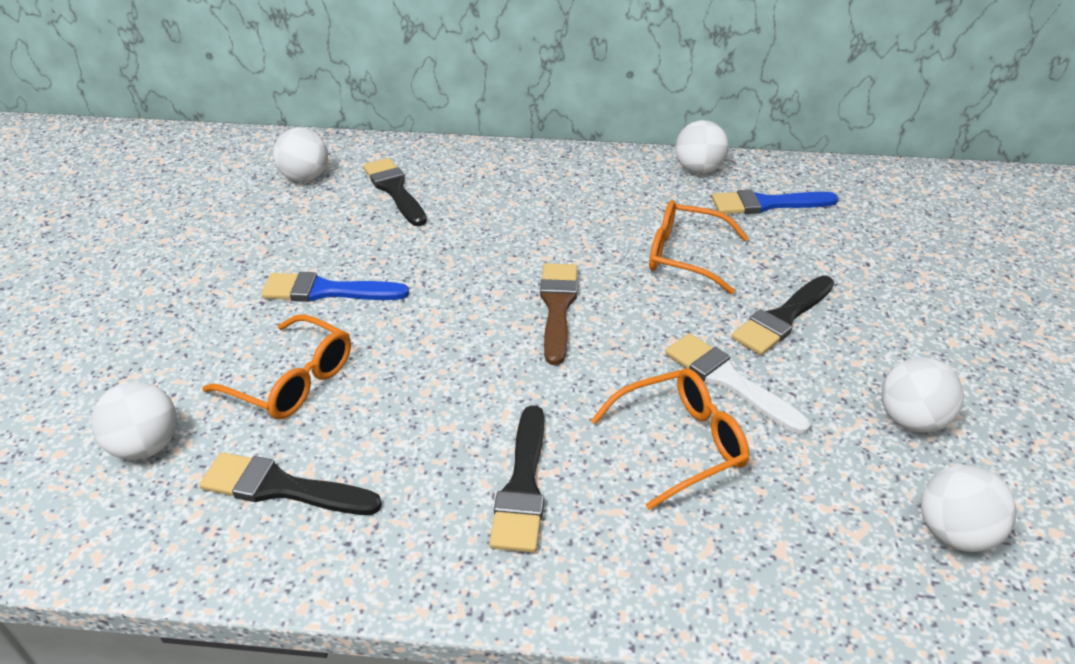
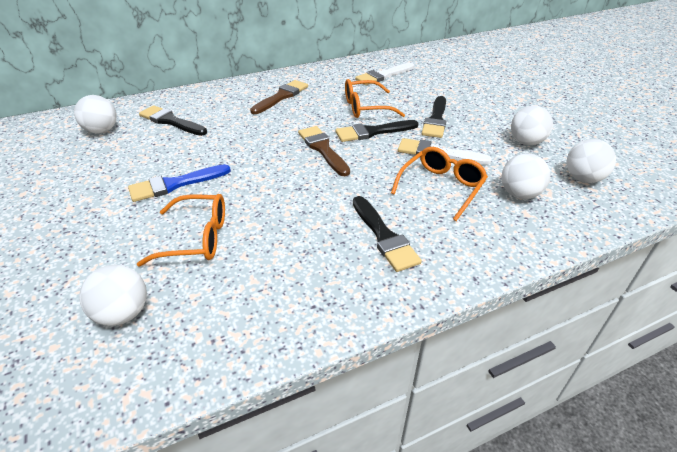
camera: 30 degrees left, 0 degrees up
(282, 488) = (244, 296): black brush -> black brush (372, 132)
(572, 195) = (281, 96): none -> brown brush
(698, 170) = (336, 69): white ball -> white ball (519, 194)
(767, 204) = (383, 75): blue brush -> white brush

